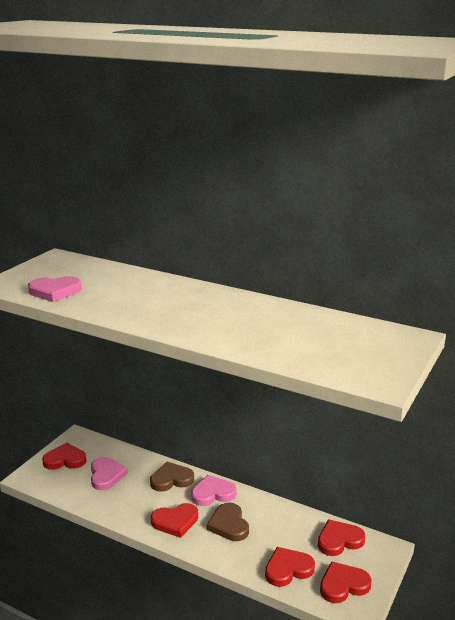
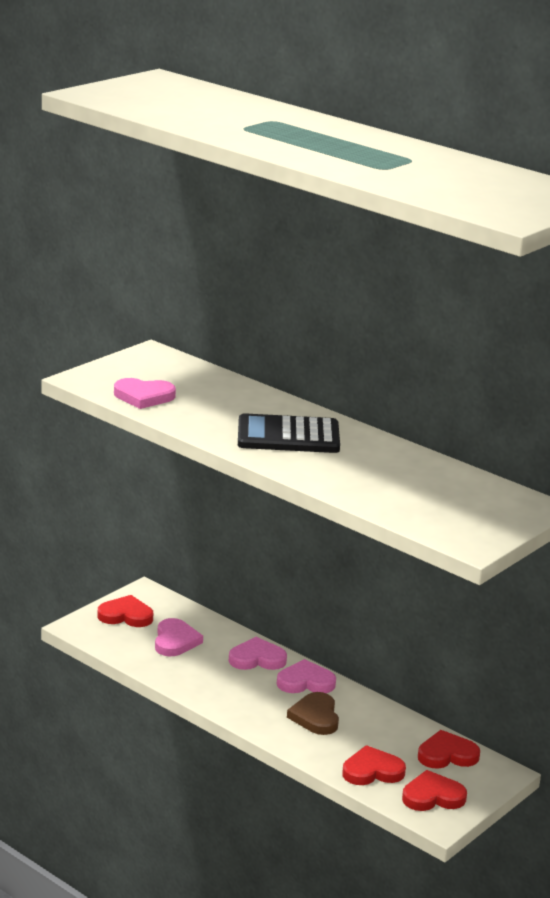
camera: 10 degrees right, 0 degrees up
(171, 479) = (257, 659): brown heart -> pink heart
(175, 521) = (250, 703): red heart -> none
(183, 307) = (288, 436): none -> black calculator

